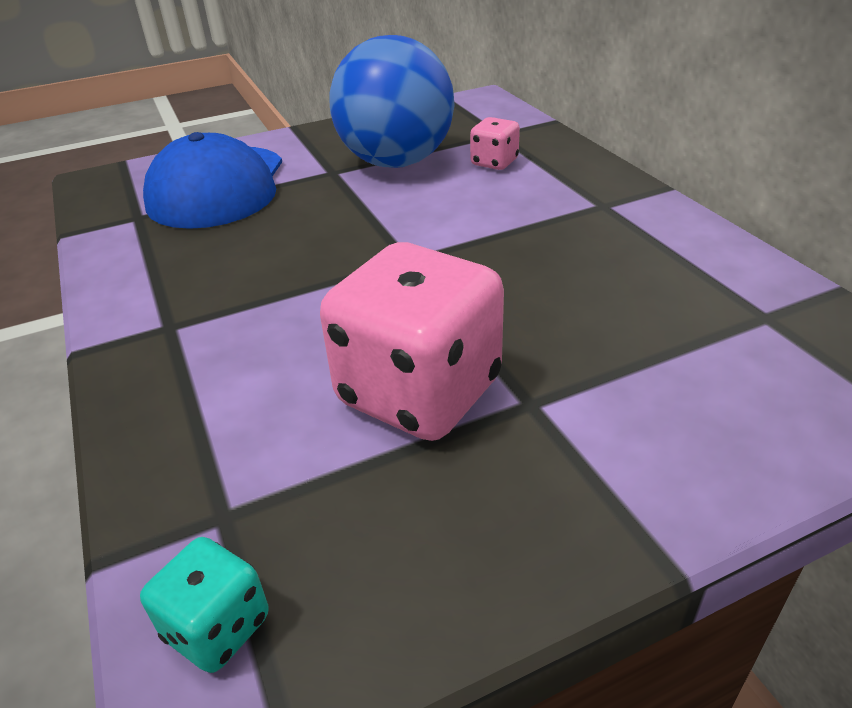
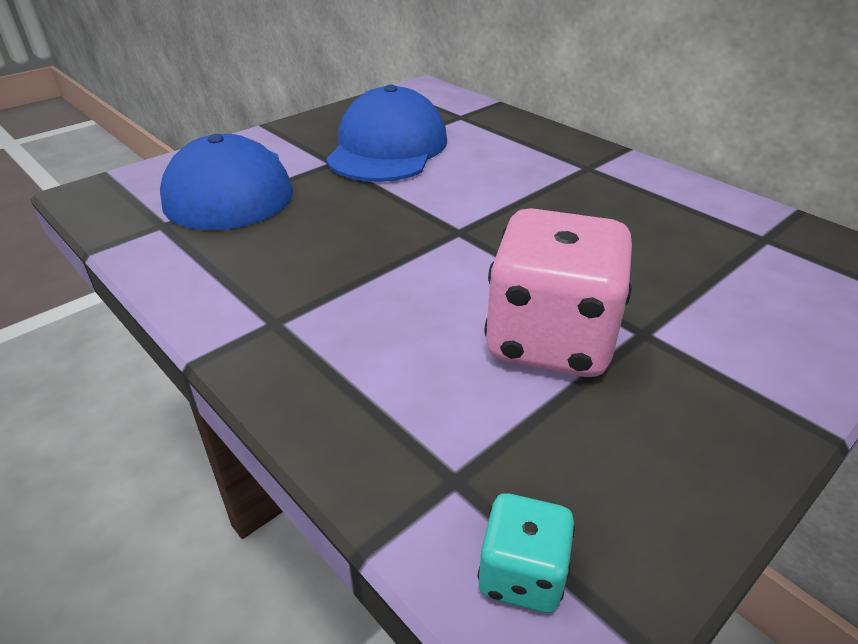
camera: 20 degrees left, 0 degrees up
(396, 162) = (387, 148): blue ball -> blue cap
(494, 163) = (475, 141): pink dice -> none

